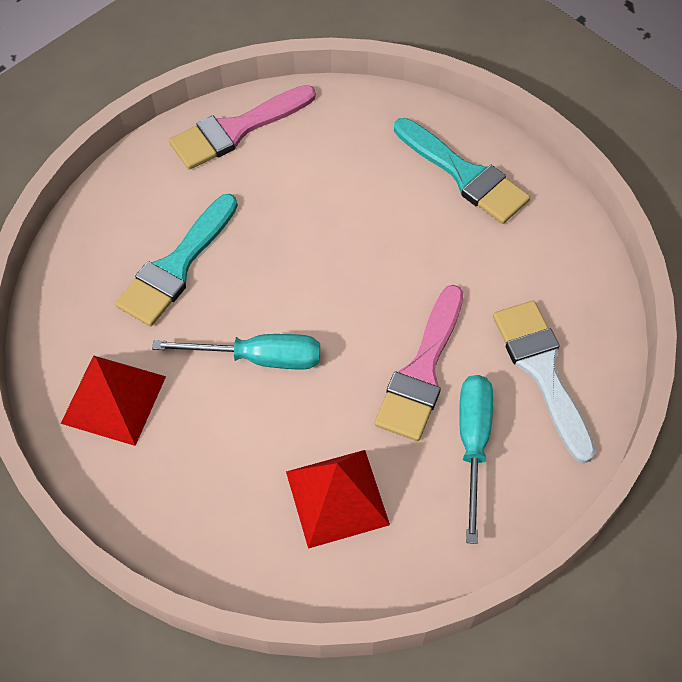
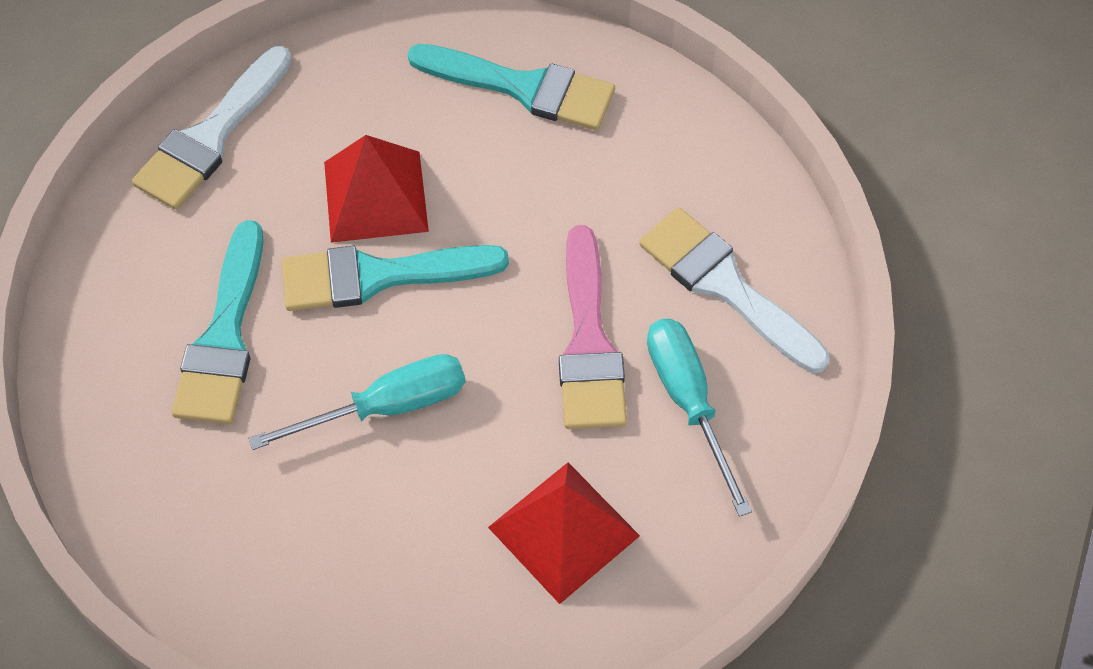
camera: 25 degrees left, 0 degrees up
(113, 399) = (231, 531): red pyramid -> red pyramid (375, 196)
(236, 130) = (211, 136): pink brush -> white brush
(299, 266) = (378, 276): none -> turquoise brush

